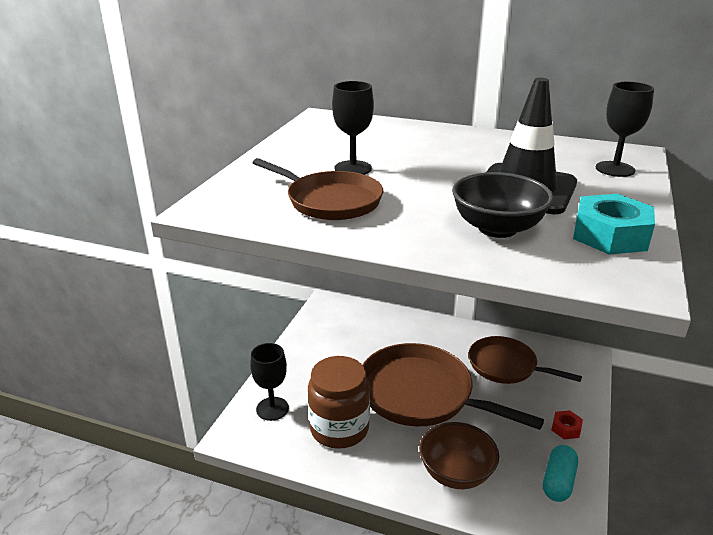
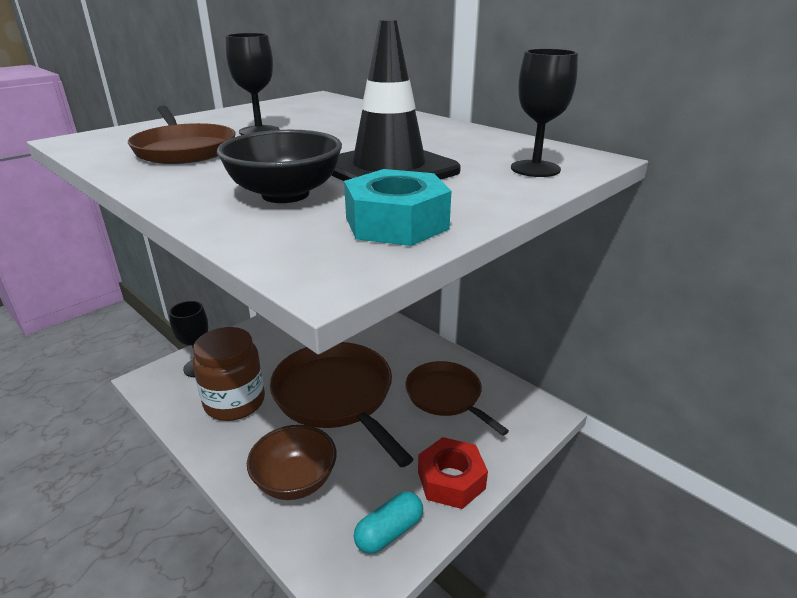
camera: 25 degrees right, 0 degrees up
(566, 428) = (451, 480): red nut -> red nut, size x1.88

